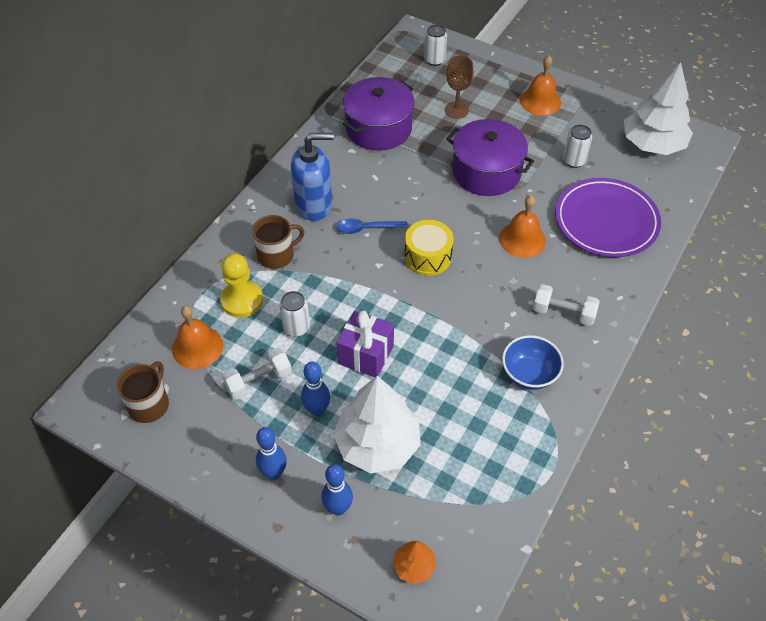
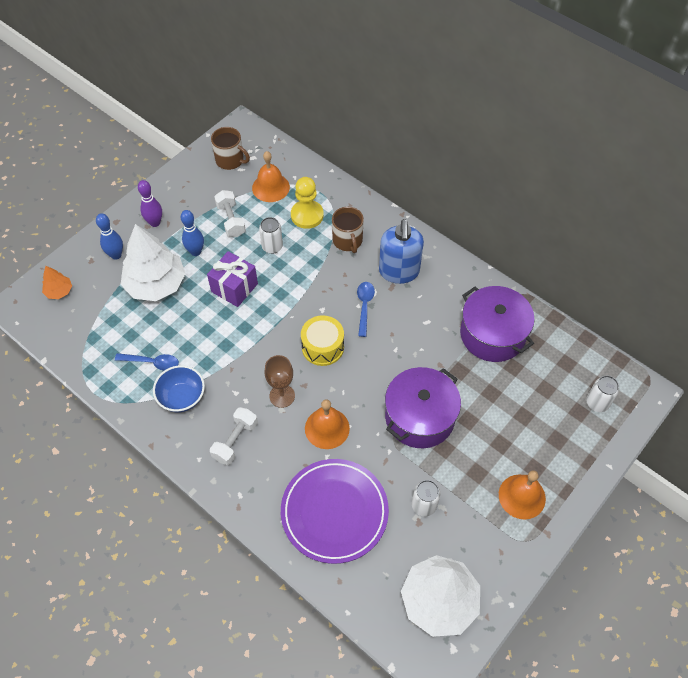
camera: 100 degrees right, 5 degrees up
(274, 473) = (155, 223): blue bowling pin -> purple bowling pin
(456, 110) = (513, 408): brown goblet -> brown goblet (282, 396)
(493, 417) = (152, 362): none -> blue spoon

